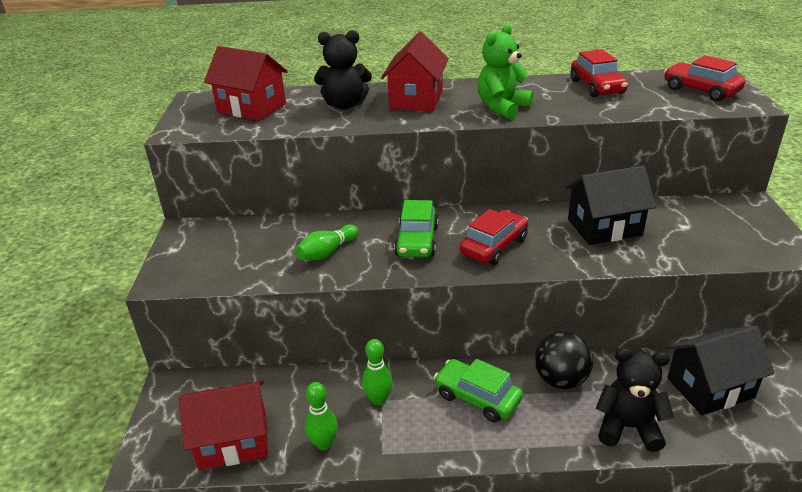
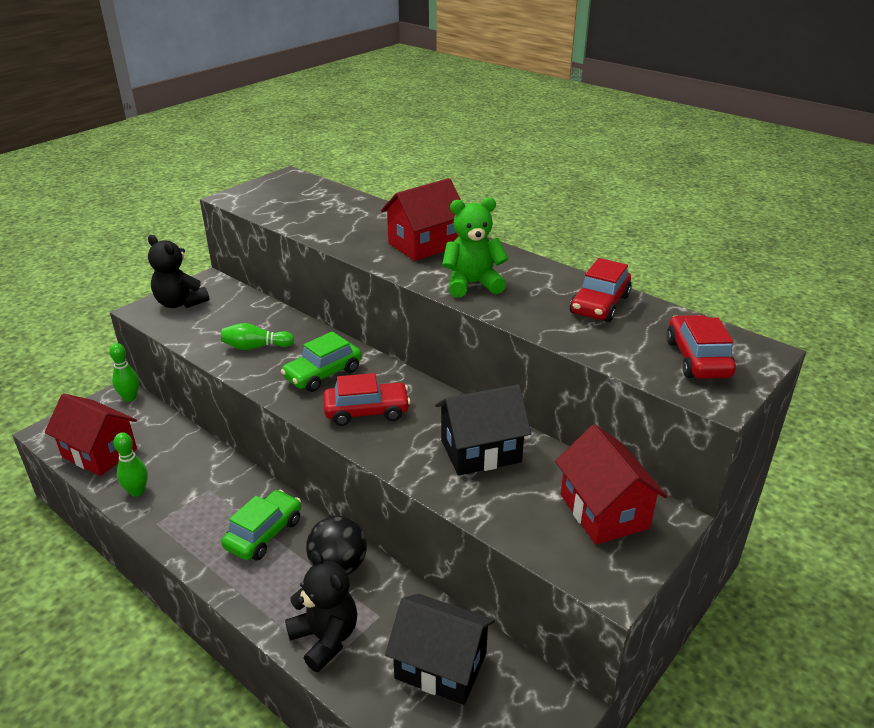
camera: 40 degrees right, 0 degrees up
(251, 108) = (305, 199): red house -> red house (604, 511)
(345, 105) = (366, 225): black teddy bear -> black teddy bear (180, 303)
(378, 399) = (207, 487): green bowling pin -> green bowling pin (130, 398)
(477, 398) = (264, 533): green car -> green car turned 45 degrees clockwise
(604, 227) = (480, 451): black house -> black house turned 45 degrees counterclockwise

